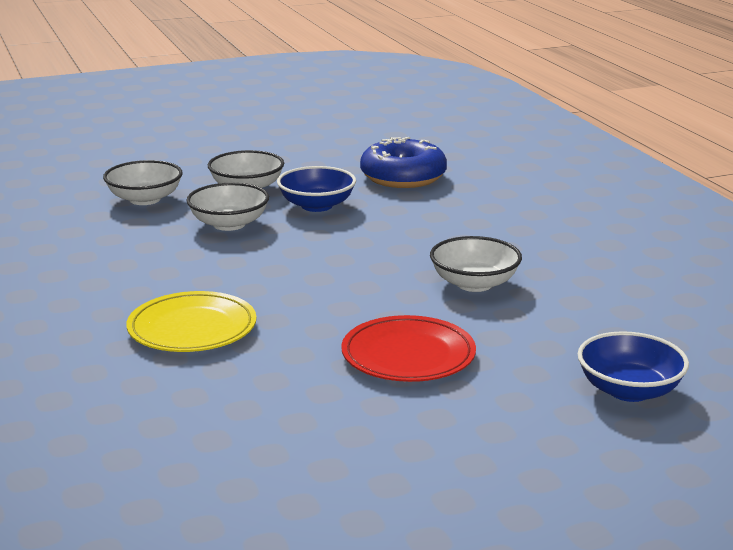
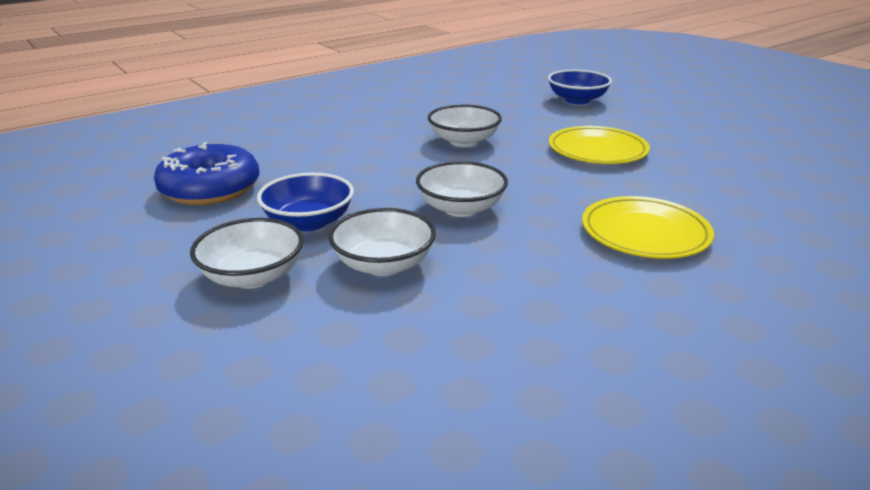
camera: 105 degrees left, 5 degrees up
(145, 199) = (309, 355): white bowl -> white bowl (461, 208)
(408, 355) = (597, 150): red plate -> yellow plate

